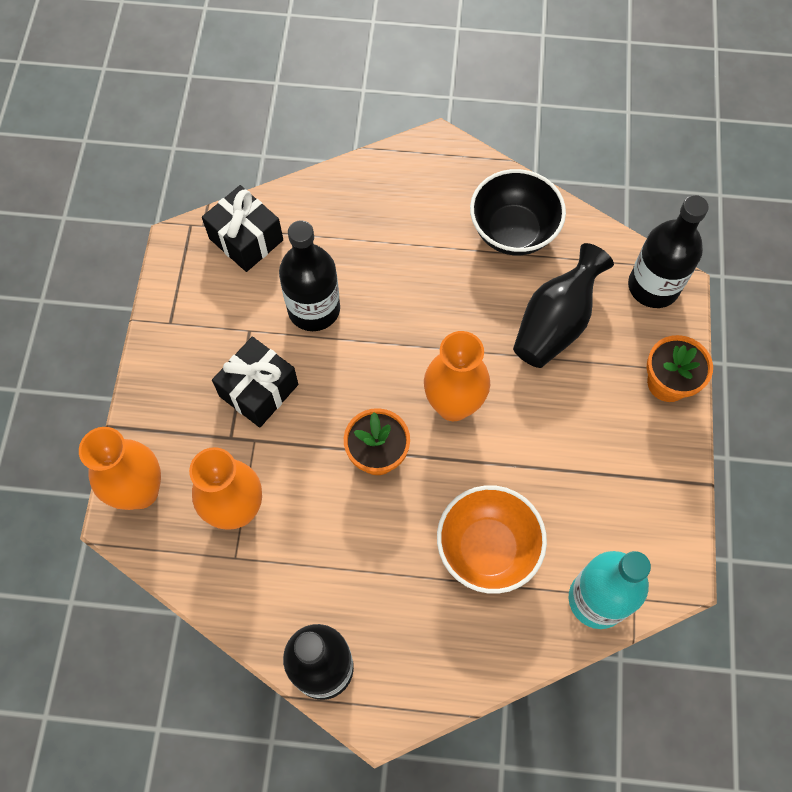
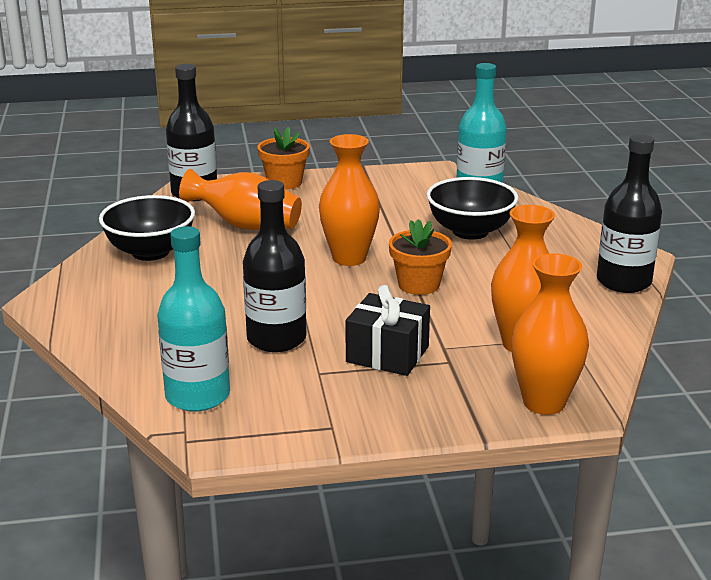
camera: 105 degrees left, 40 degrees down
(246, 239) = (197, 396): black gift -> turquoise bottle
(487, 548) = (470, 231): orange bowl -> black bowl
(555, 323) = (246, 226): black vase -> orange vase

